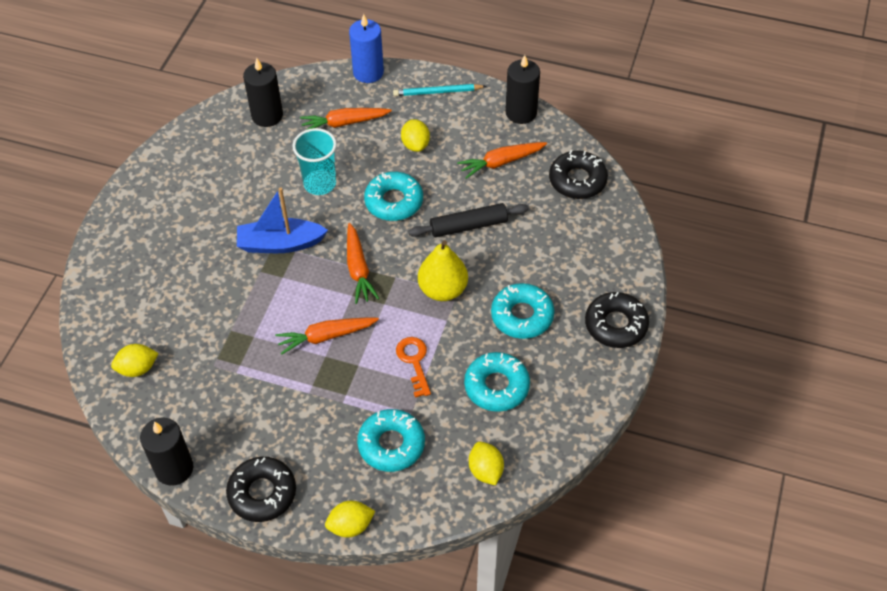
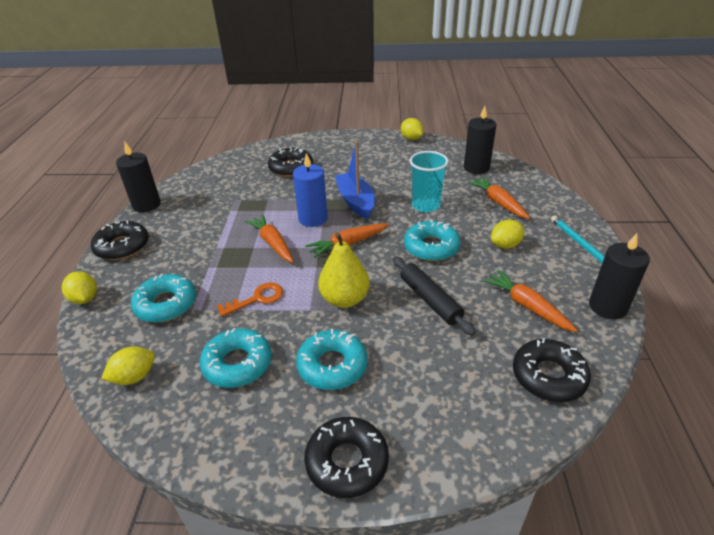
camera: 75 degrees right, 15 degrees down
(137, 368) = (227, 173): yellow lemon -> yellow lemon (411, 138)
(165, 294) = (291, 168): none -> black donut
(368, 72) = (565, 201): blue candle -> blue candle (313, 219)

